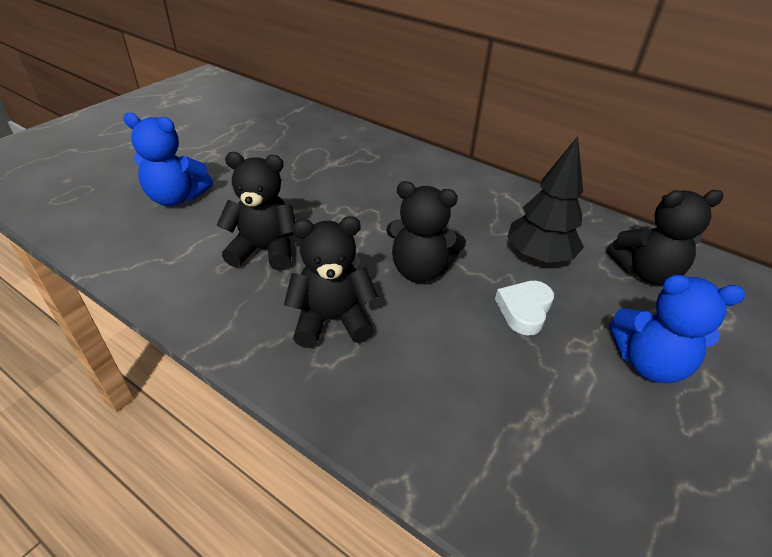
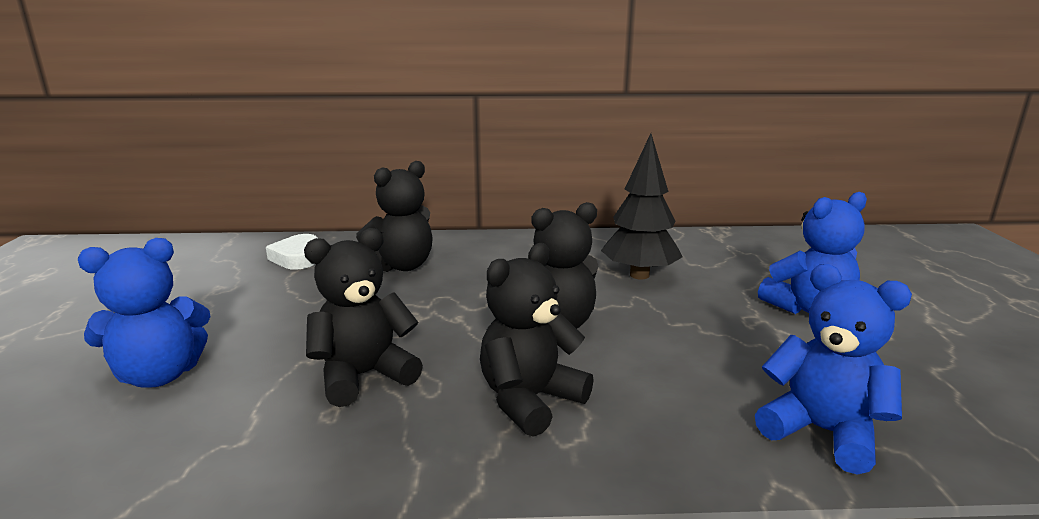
camera: 35 degrees left, 20 degrees down
(493, 467) = (822, 432): none -> blue teddy bear
(524, 310) = (682, 314): white heart -> white heart (297, 257)
(645, 272) = (724, 255): black teddy bear -> black teddy bear (401, 266)

